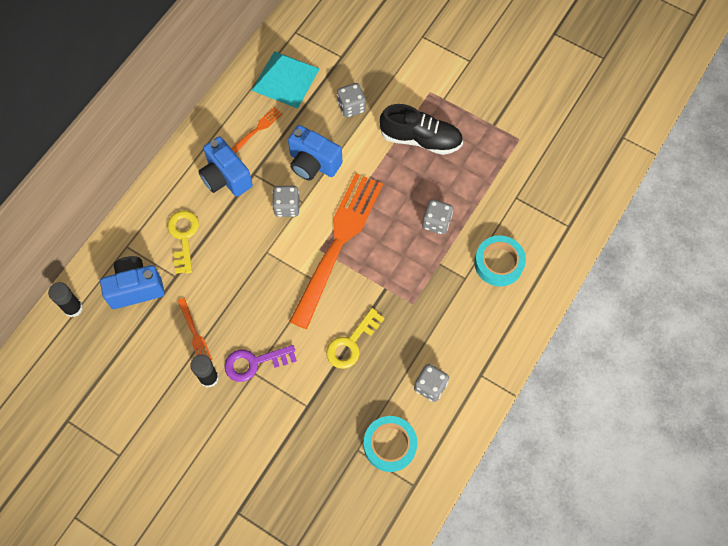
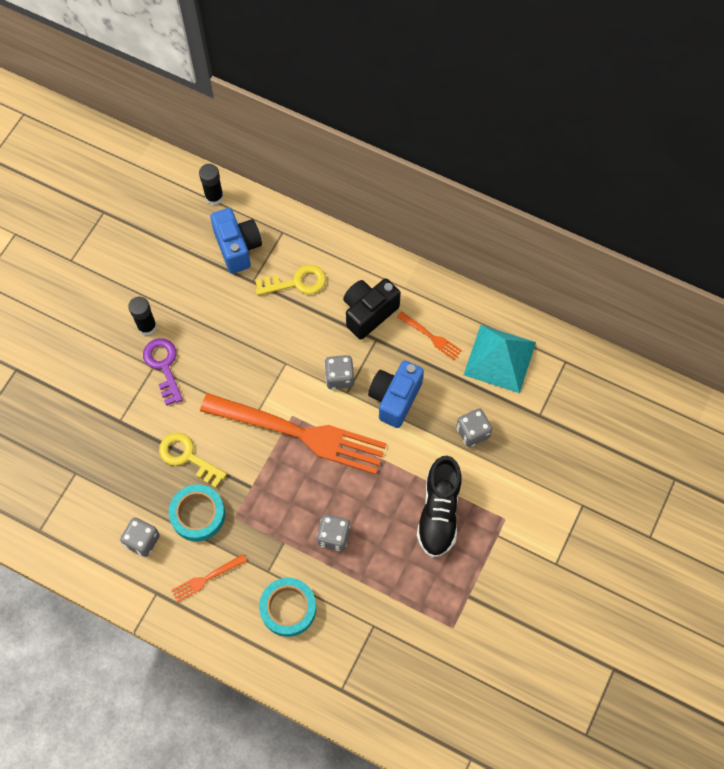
camera: 85 degrees right, 0 degrees up
(194, 333) = (192, 307): orange fork -> orange fork (206, 578)
(226, 177) = (369, 313): blue camera -> black camera
(390, 445) = (80, 504): turquoise tape -> turquoise tape (198, 514)

